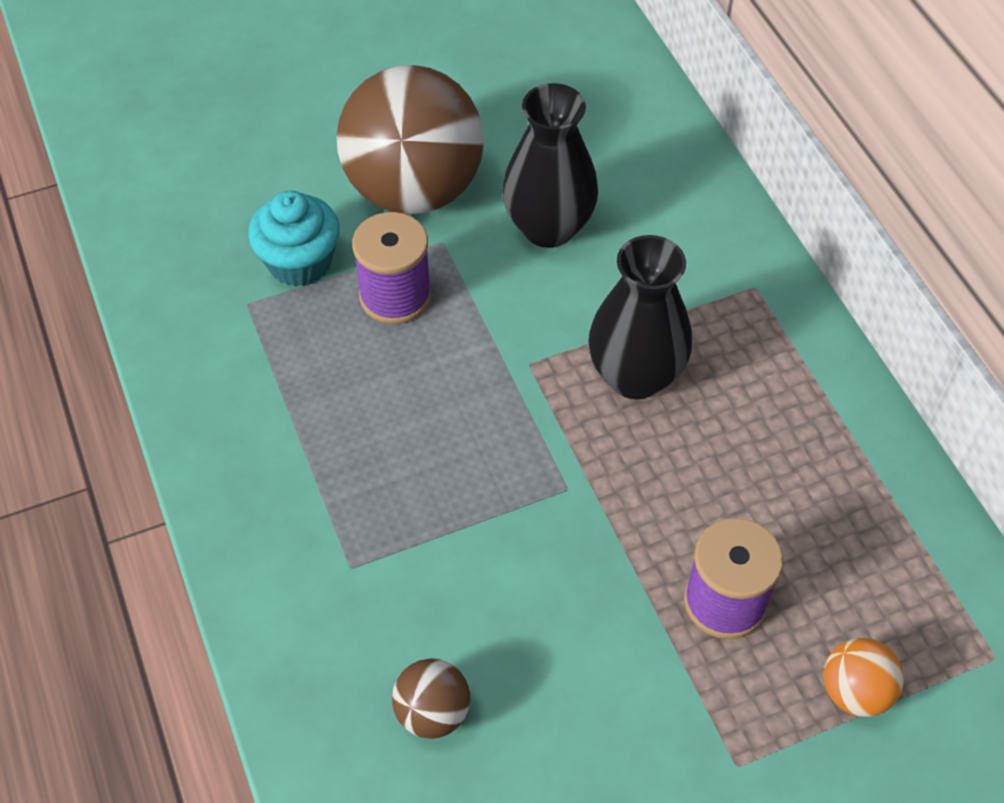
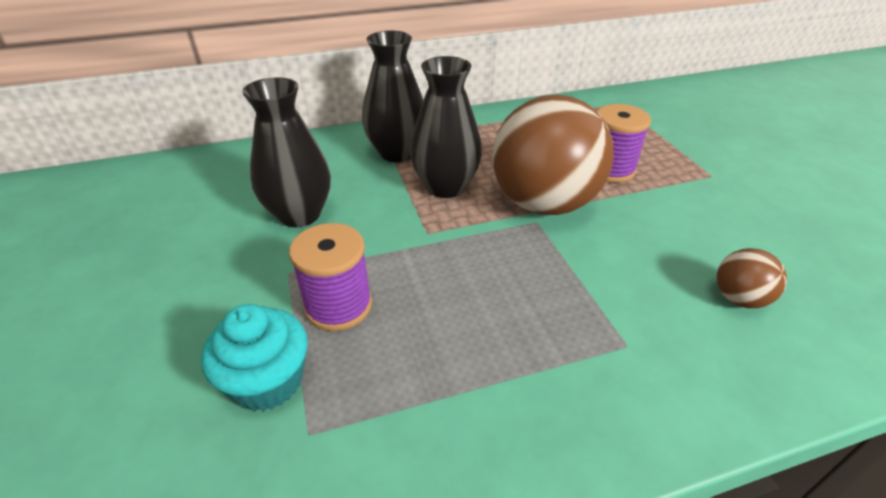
camera: 85 degrees left, 15 degrees down
(414, 189) = (216, 289): brown ball -> brown ball (543, 203)
(716, 307) = (397, 153): none -> black vase
(855, 691) = (652, 137): orange ball -> none

